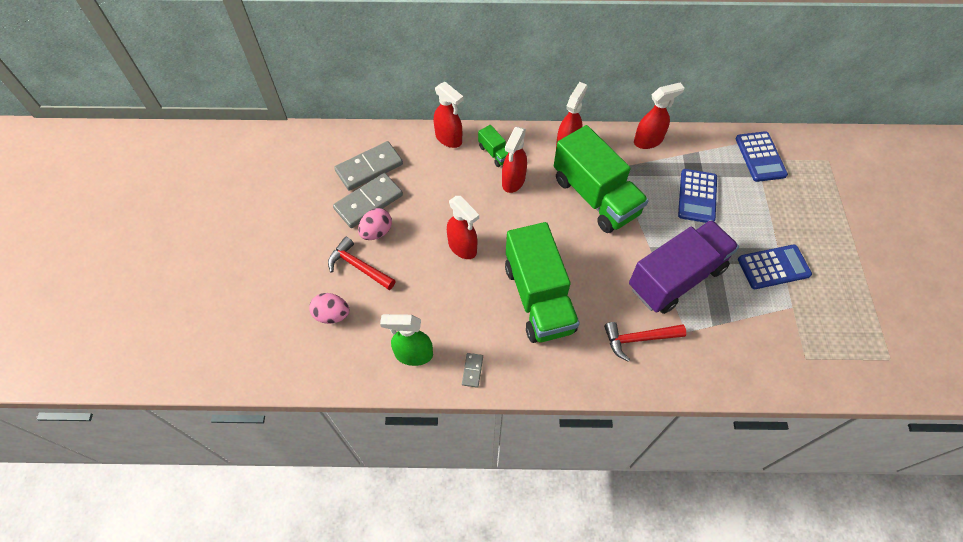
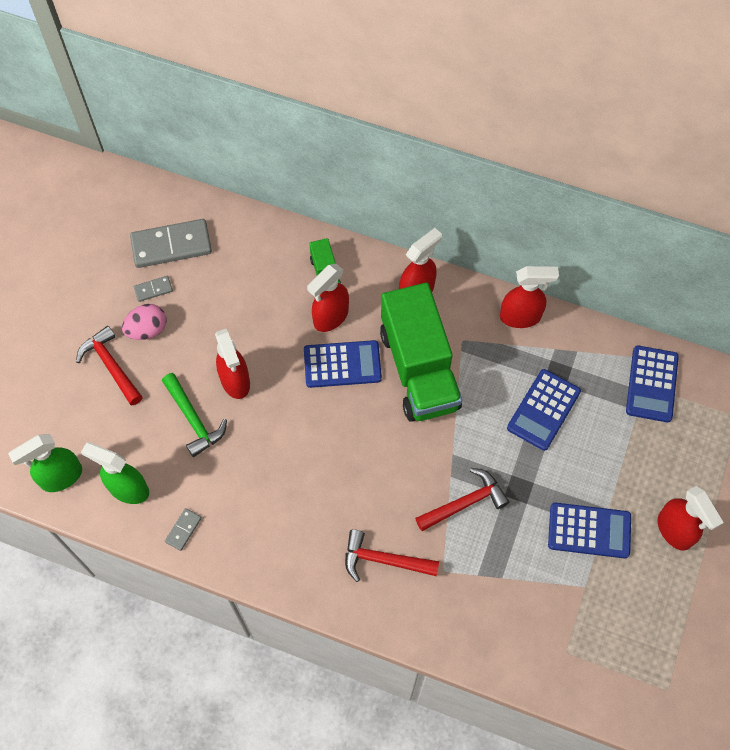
camera: 20 degrees right, 5 degrees up
(332, 315) = (60, 413): pink egg -> none
(353, 364) = (61, 477): none -> green spray bottle
(368, 202) = (153, 289): grey domino -> grey domino, size x0.46
(442, 285) = (193, 419): none -> green hammer
(449, 139) = (279, 237): red spray bottle -> red spray bottle (674, 531)
(538, 210) = (342, 364): none -> blue calculator
(538, 298) = (293, 472): green truck -> none
(676, 278) = (465, 503): purple truck -> red hammer

